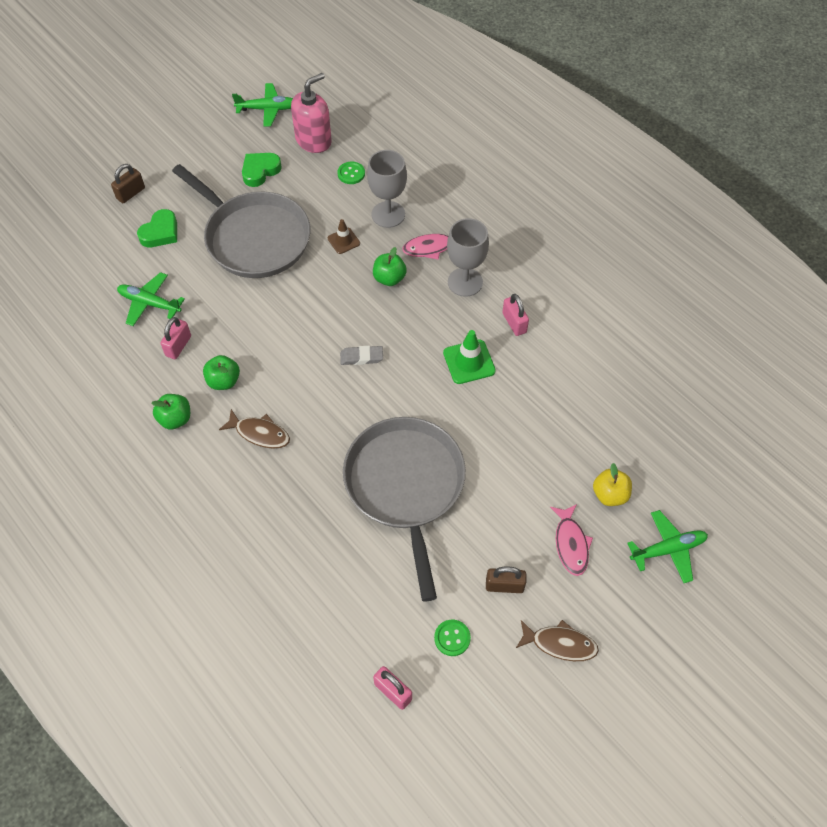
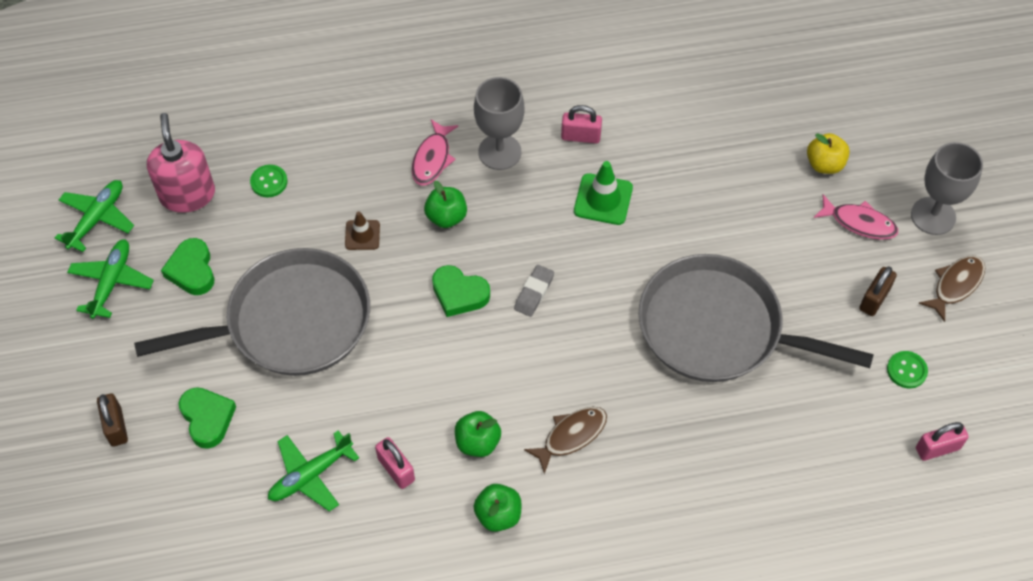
camera: 60 degrees left, 0 degrees up
(332, 315) = (459, 294): none -> green heart
(388, 214) = (356, 175): grey goblet -> grey goblet (933, 216)
(668, 549) = (905, 151): green plane -> green plane (112, 282)

